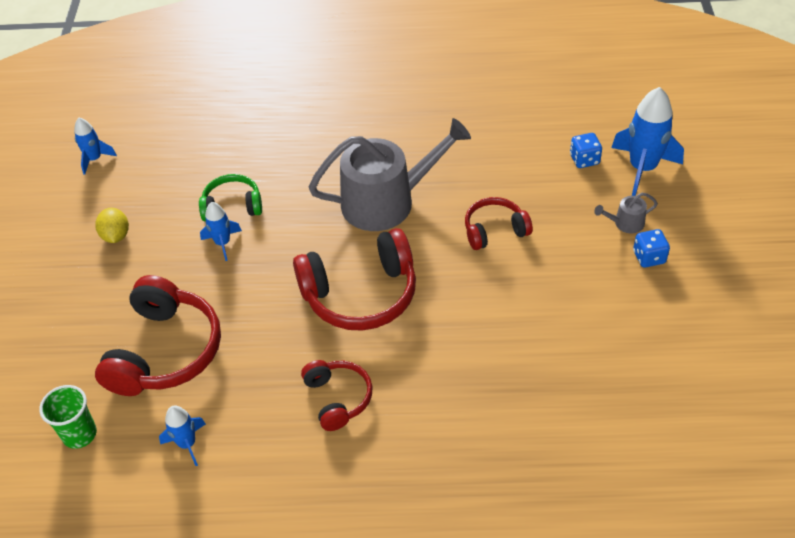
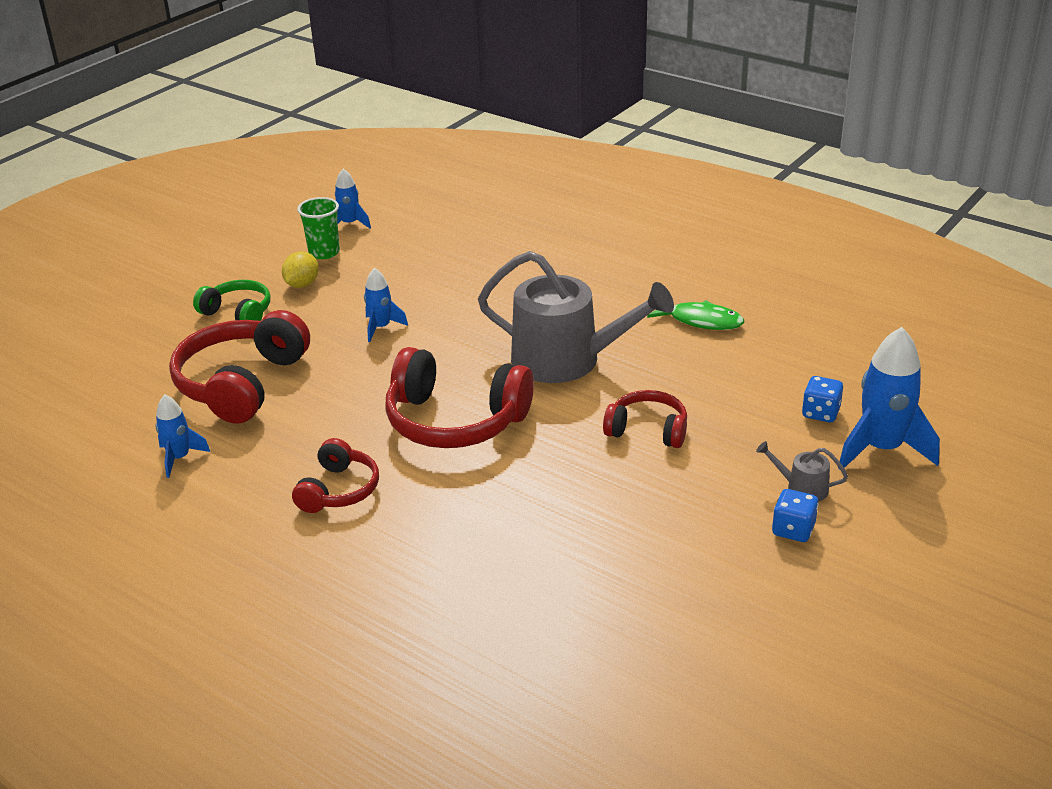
camera: 35 degrees right, 15 degrees down
(79, 434) = (111, 409): green cup -> green cup (324, 252)
(165, 351) = (242, 384): red headphones -> red headphones turned 150 degrees clockwise
(232, 206) = (422, 304): green headphones -> green headphones (238, 313)
(443, 123) = (701, 321): none -> green fish

